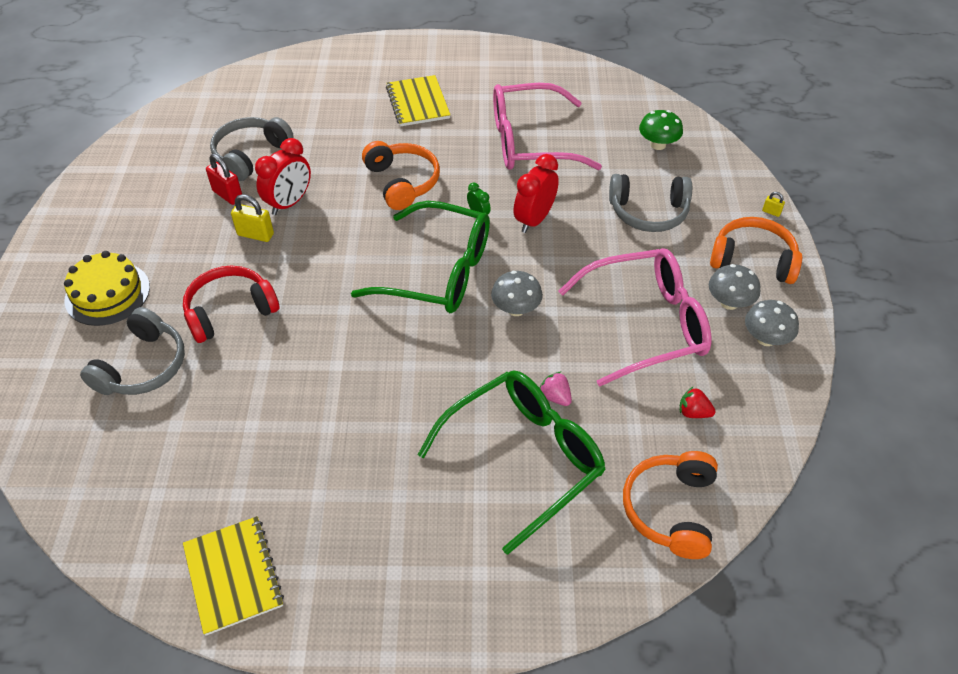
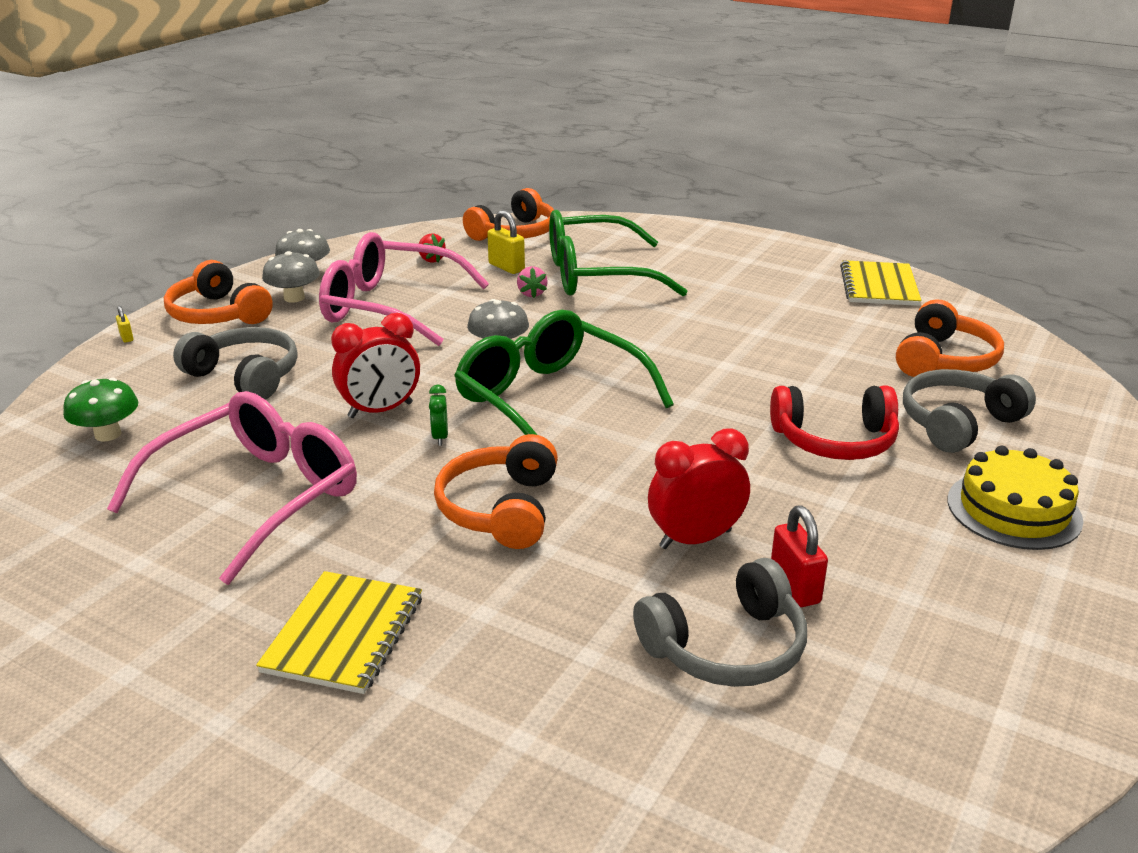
camera: 150 degrees left, 20 degrees down
(156, 452) = (944, 360): none -> orange headphones
(255, 234) = (768, 513): yellow padlock -> yellow padlock (506, 267)
(531, 141) = (255, 497): pink glasses -> pink glasses turned 75 degrees counterclockwise

